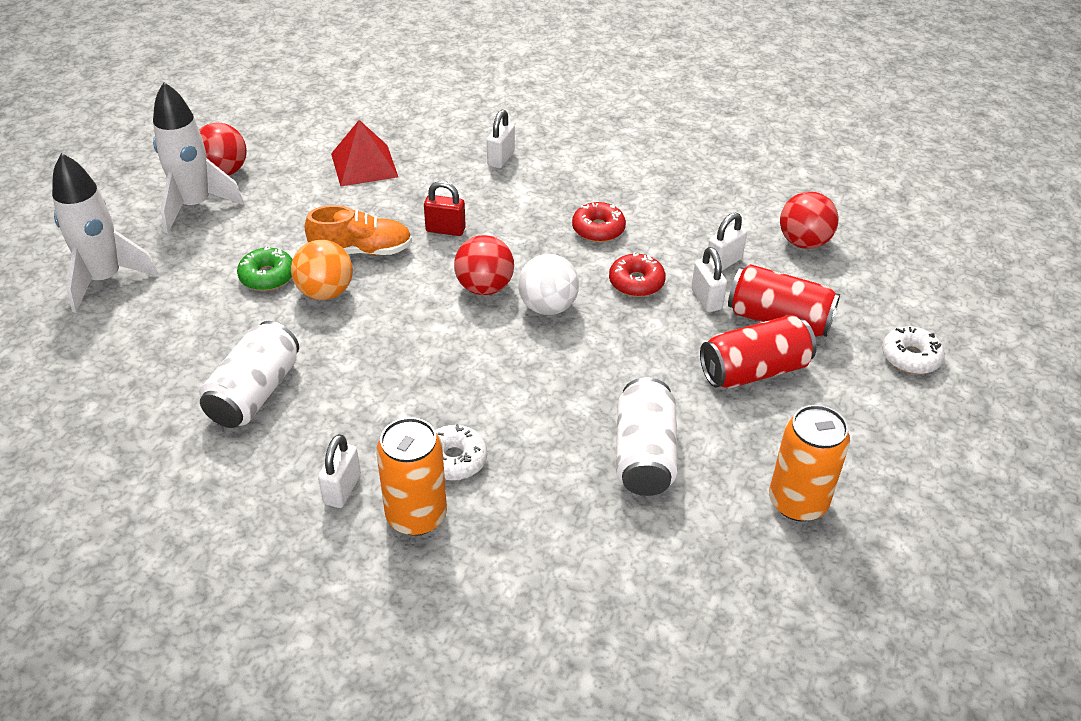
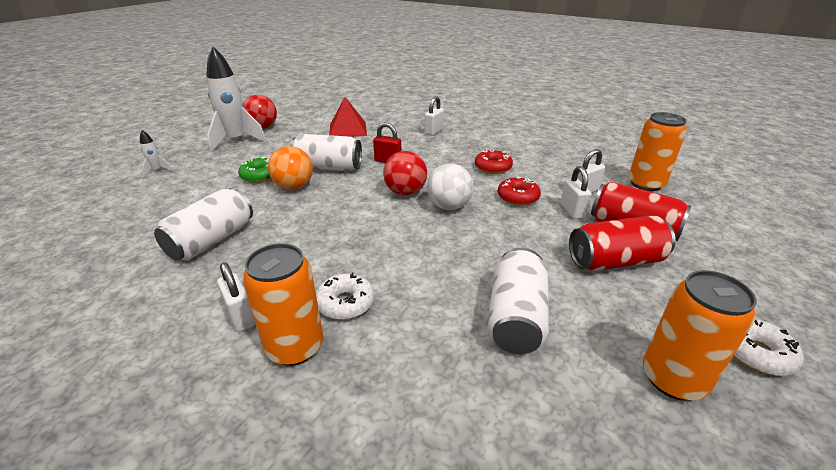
camera: 10 degrees right, 10 degrees down
(105, 279) = (157, 170): white rocket -> white rocket, size x0.42
(342, 489) = (241, 317): white padlock -> white padlock turned 60 degrees counterclockwise
(361, 251) = (328, 167): orange shoe -> white can
(803, 242) = (645, 184): red ball -> orange can
(910, 357) = (756, 264): white donut -> white donut (756, 353)

